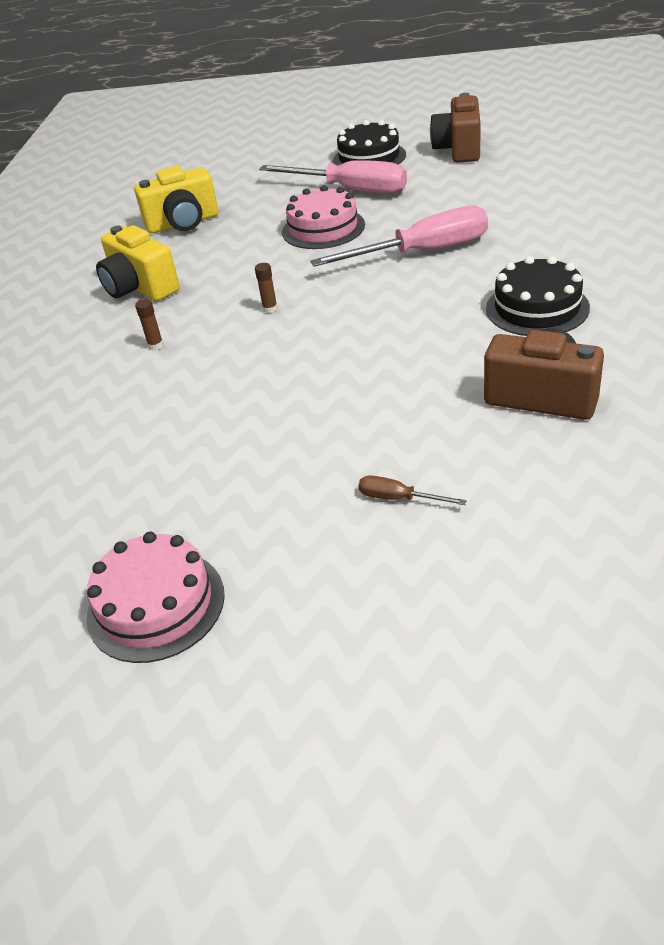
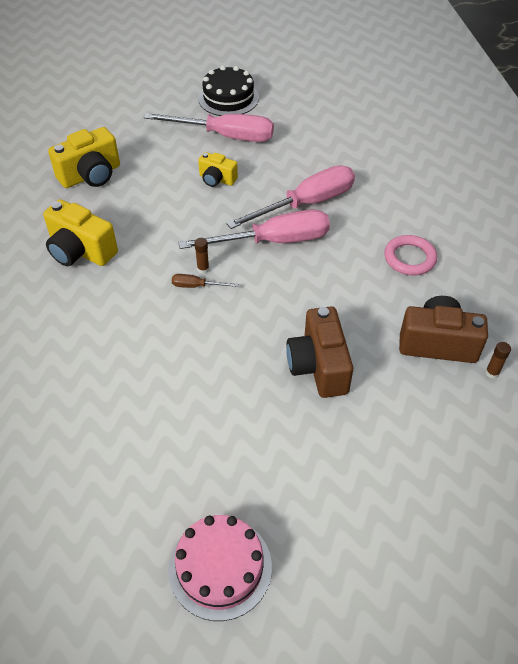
camera: 20 degrees left, 10 degrees up
(155, 345) = (120, 314): brown glue stick -> brown glue stick (492, 373)
(323, 228) = (217, 179): pink cake -> yellow camera
(366, 286) = (273, 241): none -> pink screwdriver
(398, 498) = (365, 447): brown screwdriver -> brown screwdriver (196, 286)
(459, 149) = (300, 90): brown camera -> brown camera (318, 366)
(537, 308) = (409, 258): black cake -> pink ring

